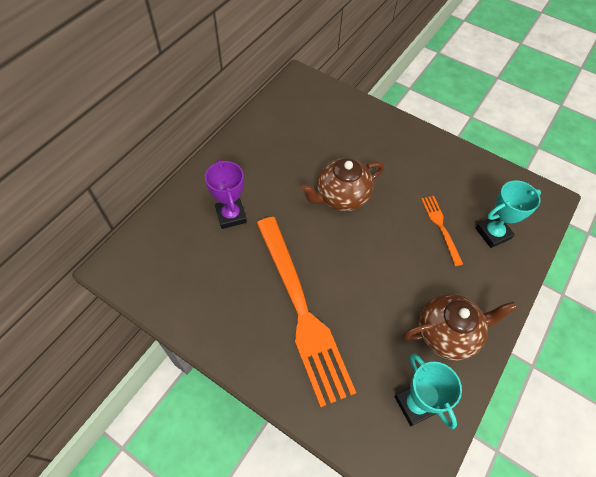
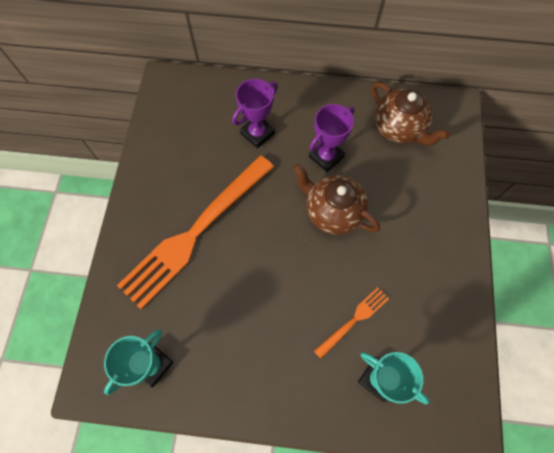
camera: 65 degrees right, 10 degrees up
(288, 177) = (326, 157): none -> purple trophy
(447, 333) = (235, 370): brown teapot -> brown teapot (399, 128)

